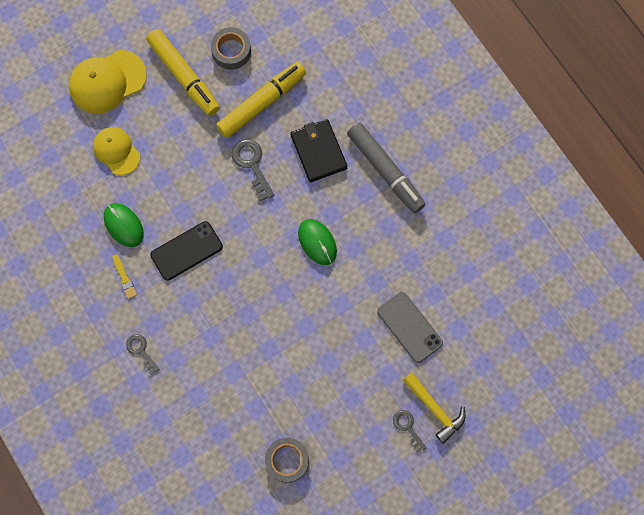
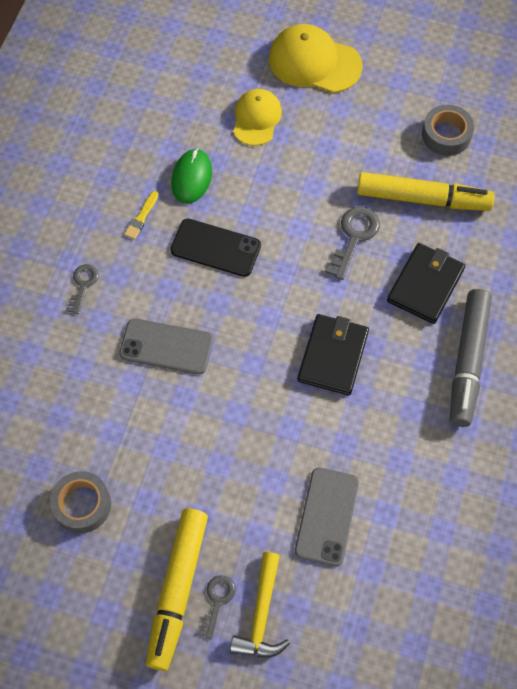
camera: 50 degrees right, 10 degrees down
(184, 76) = (381, 116): yellow marker -> yellow marker (177, 590)
(227, 333) = (166, 346): none -> grey phone
(317, 242) = (333, 356): green mouse -> black wallet

